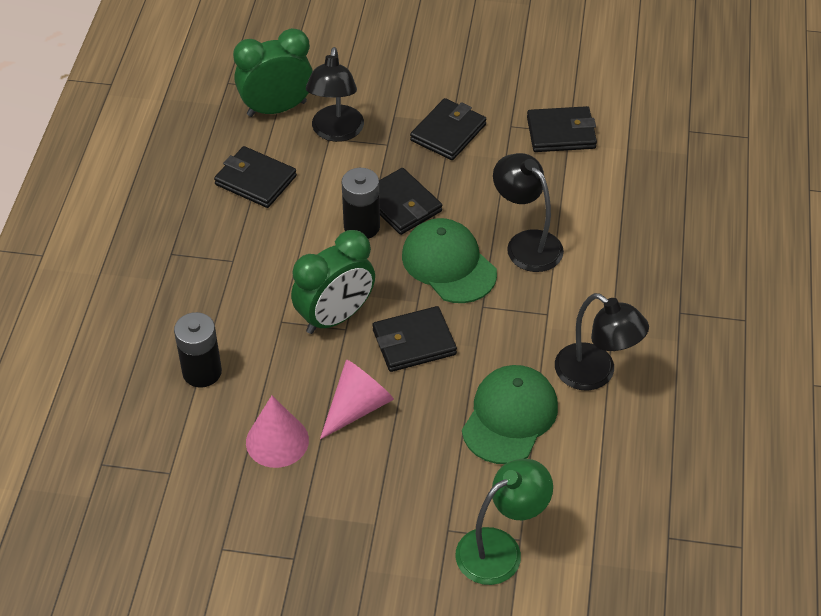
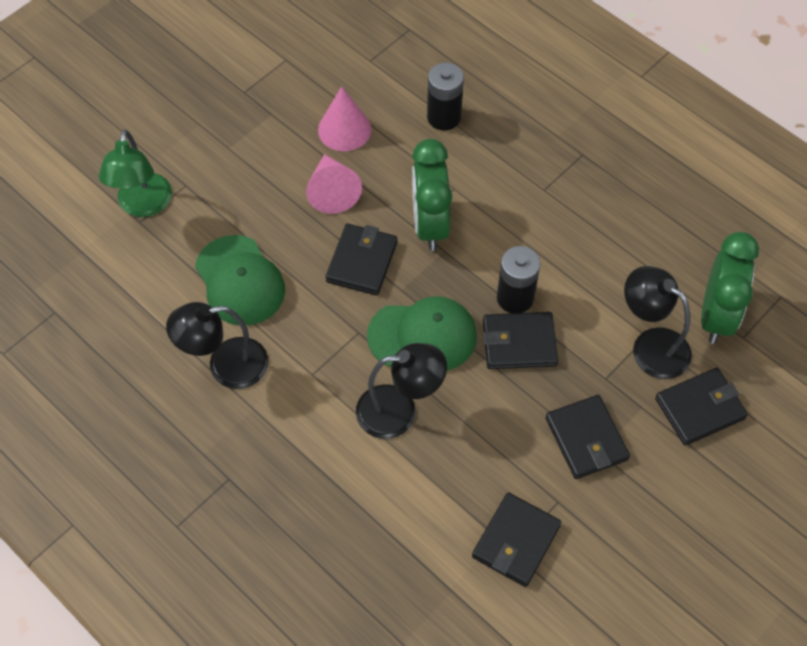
camera: 125 degrees right, 10 degrees up
(255, 180) = (628, 251): black wallet -> black wallet (700, 408)

